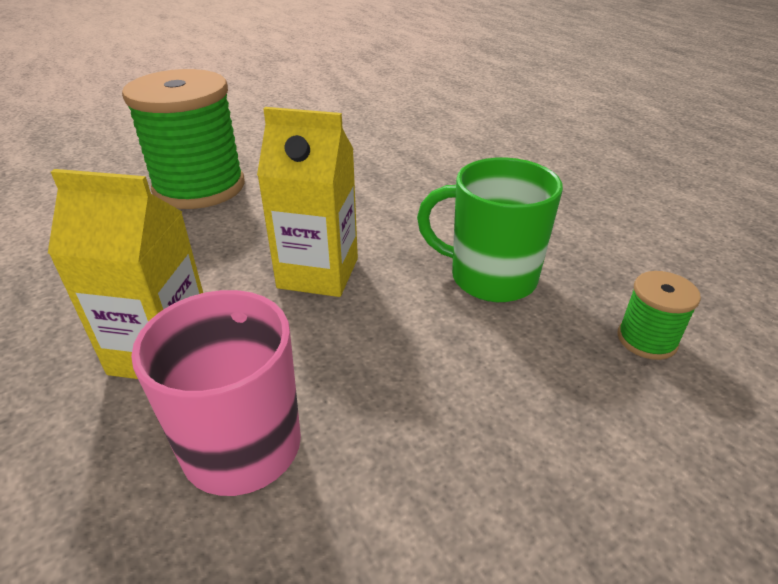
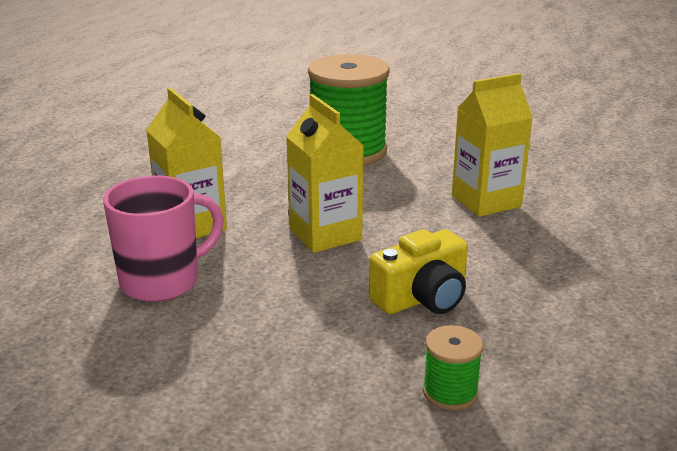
camera: 50 degrees right, 10 degrees down
(385, 174) = (486, 201): none -> yellow carton
(490, 277) = (422, 298): green mug -> yellow camera

